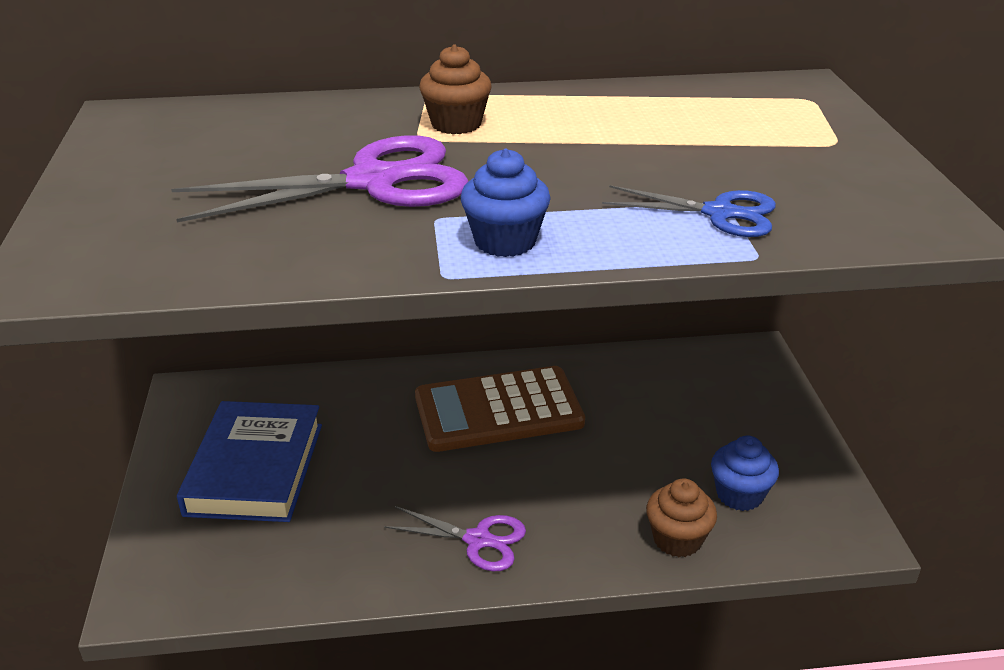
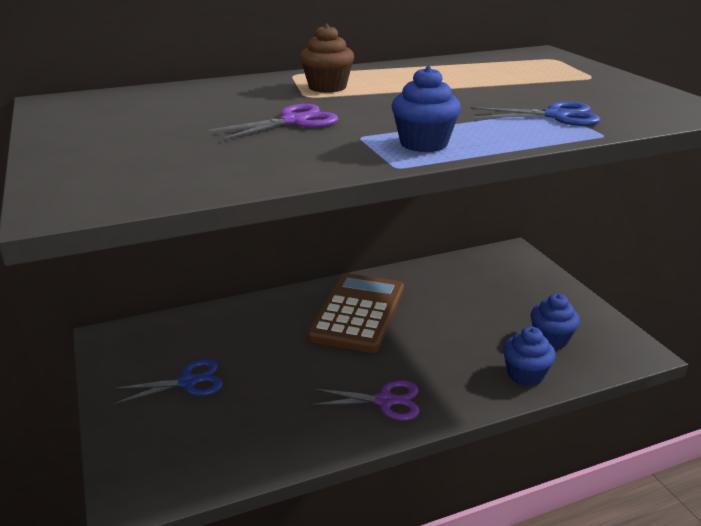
camera: 15 degrees left, 5 degrees down
(255, 469) = (188, 382): blue book -> blue scissors
(373, 181) = (294, 121): purple scissors -> purple scissors, size x0.57
(498, 410) = (358, 313): brown calculator -> brown calculator turned 135 degrees clockwise
(677, 539) = (525, 375): brown cupcake -> blue cupcake

